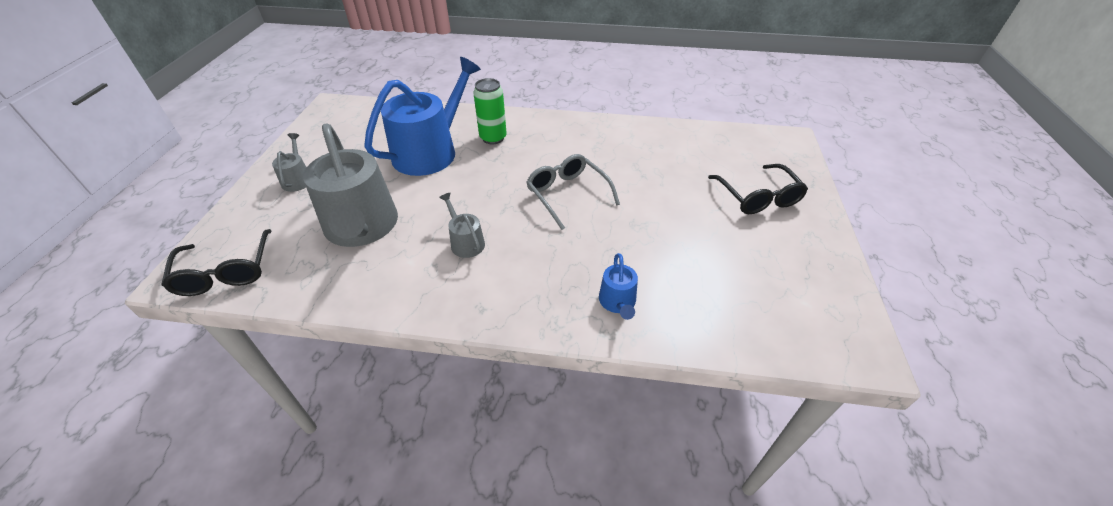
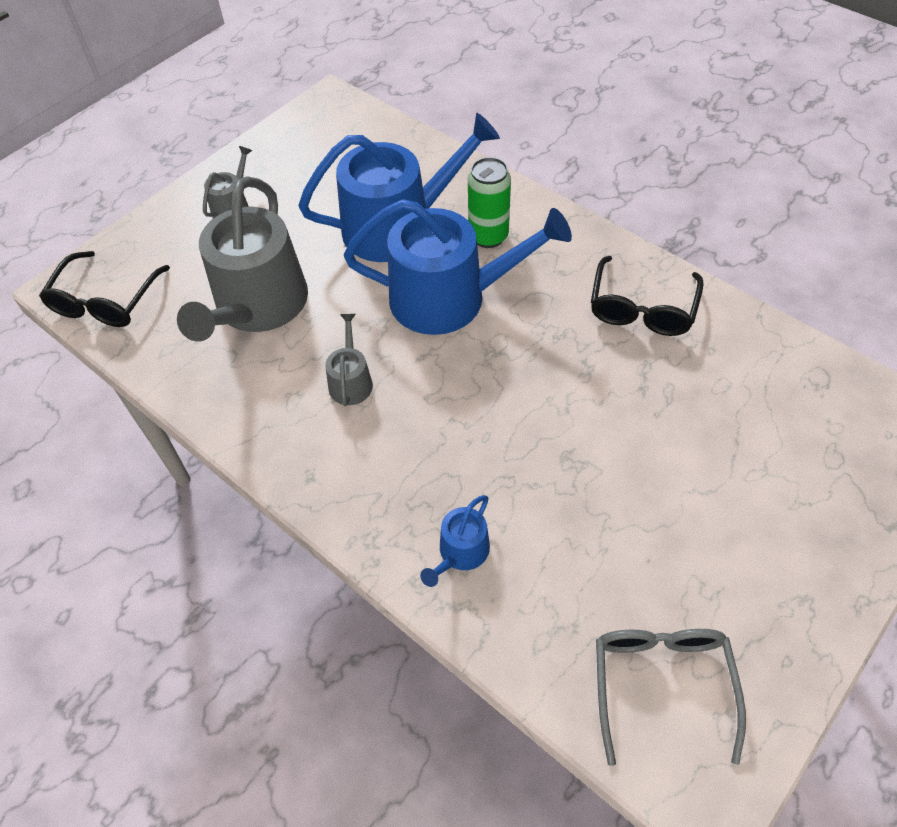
camera: 35 degrees right, 10 degrees up
(495, 175) = (450, 298): none -> blue watering can
(567, 194) = (517, 370): grey glasses -> grey glasses (661, 684)
(758, 197) = (781, 504): black glasses -> black glasses (642, 308)

